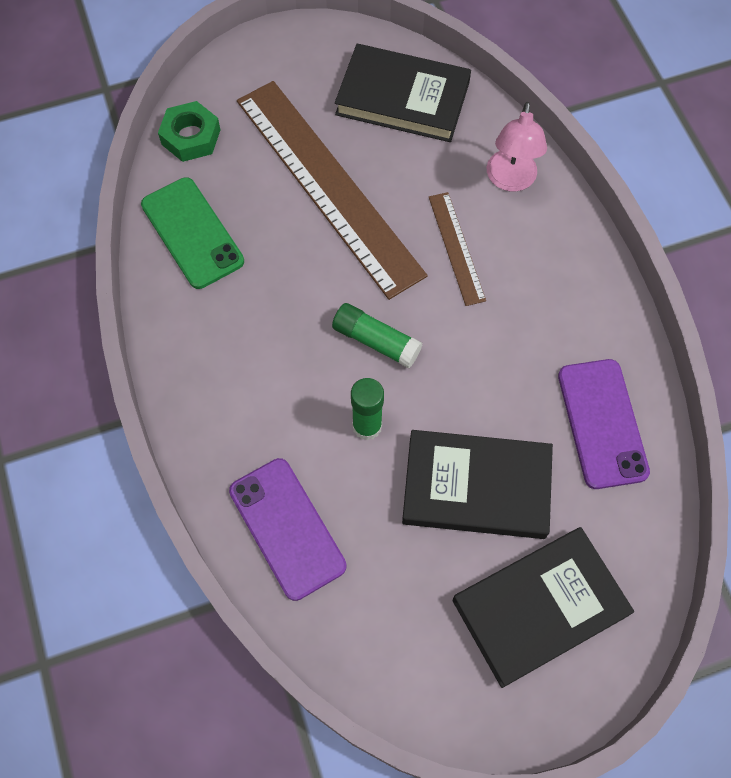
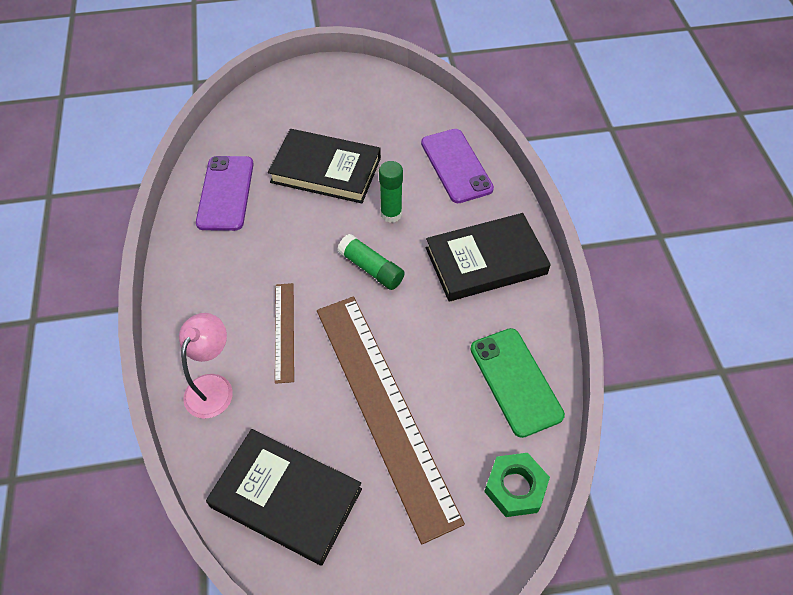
camera: 170 degrees left, 10 degrees down
(539, 607) = (309, 110): black book -> black book (486, 261)

